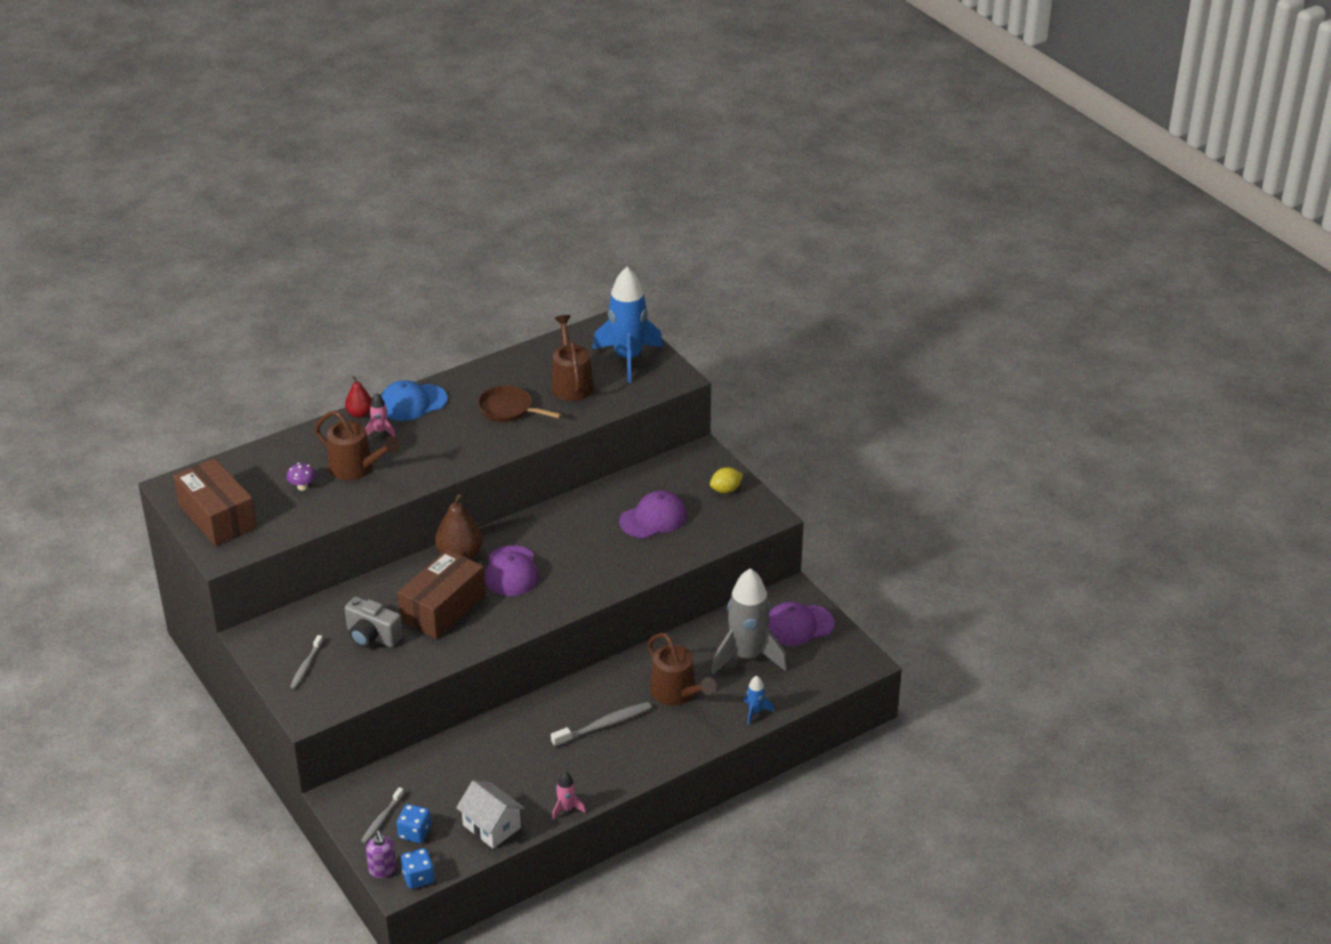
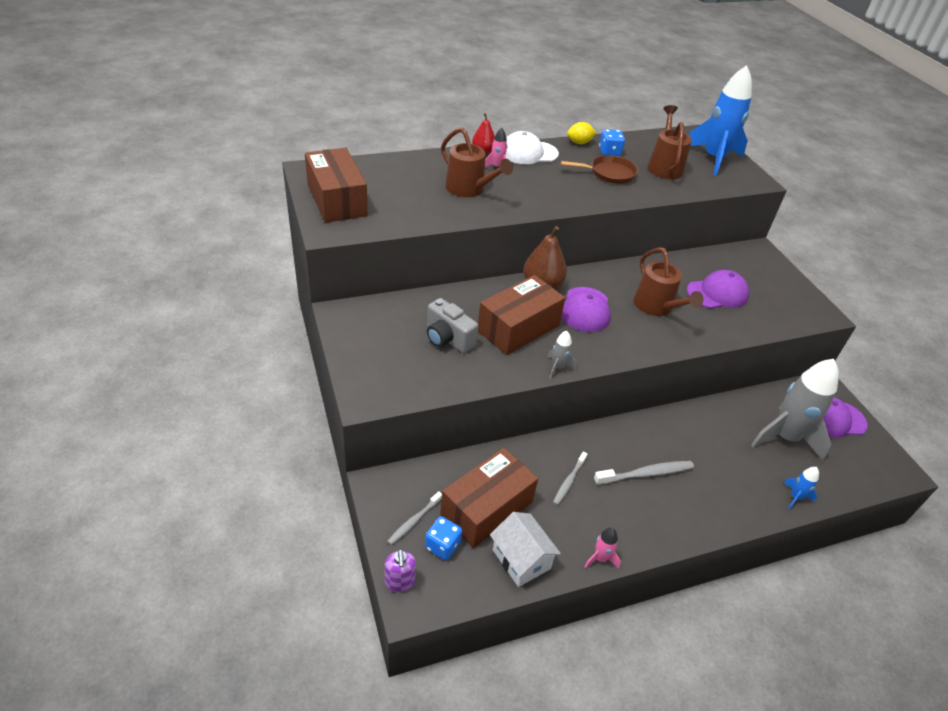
camera: 10 degrees right, 5 degrees up
(302, 487) = (418, 193): purple mushroom -> none
(306, 666) = (379, 352): grey toothbrush -> grey toothbrush (569, 481)
(412, 403) = (528, 153): blue cap -> white cap
(418, 877) = (434, 602): blue dice -> blue dice (609, 152)
(450, 792) = (487, 508): none -> brown box
(491, 639) = (558, 367): none -> grey rocket
(508, 409) = (609, 173): brown pan -> brown pan turned 135 degrees clockwise
(677, 694) = (718, 459): brown watering can -> brown watering can (657, 307)
(726, 490) = (782, 284): yellow lemon -> yellow lemon (579, 142)

